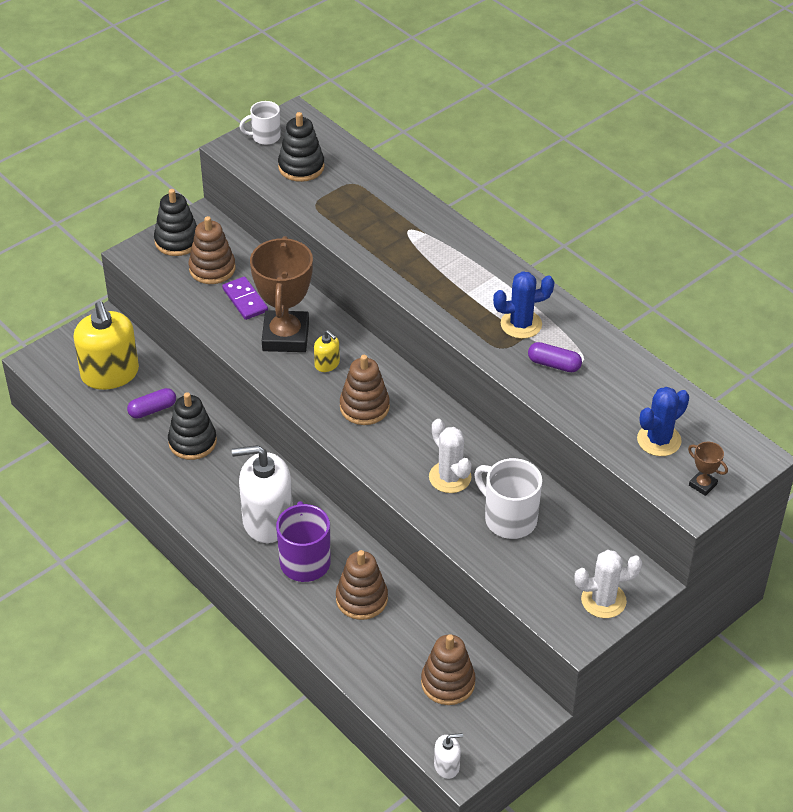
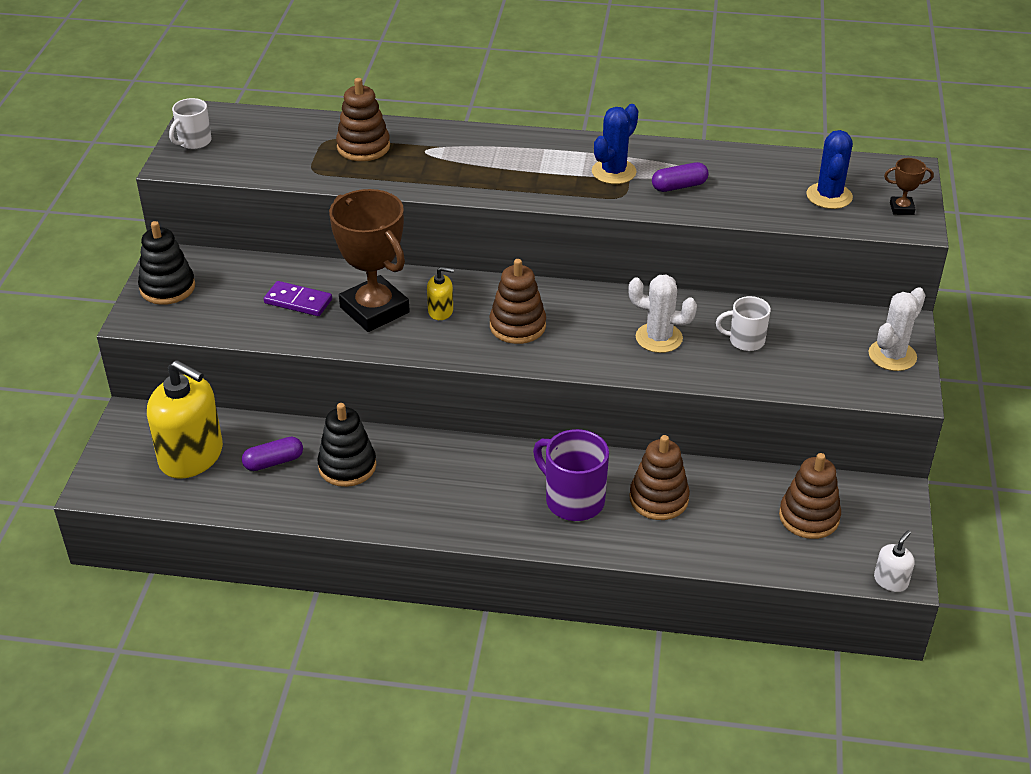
camera: 40 degrees left, 5 degrees down
(152, 410) = (273, 462): purple capsule -> purple capsule turned 45 degrees clockwise
(212, 269) = (232, 293): brown stacking toy -> brown stacking toy (363, 147)
(267, 520) = (498, 488): white soap dispenser -> none
(301, 167) = (261, 149): black stacking toy -> none
(509, 519) = (745, 341): white mug -> white mug, size x0.62

